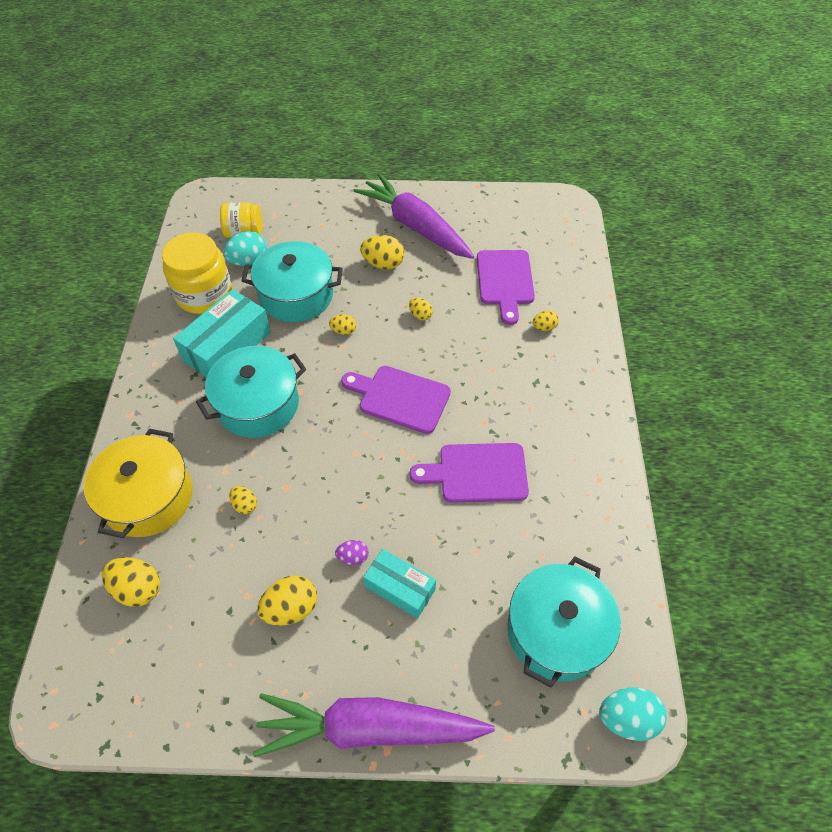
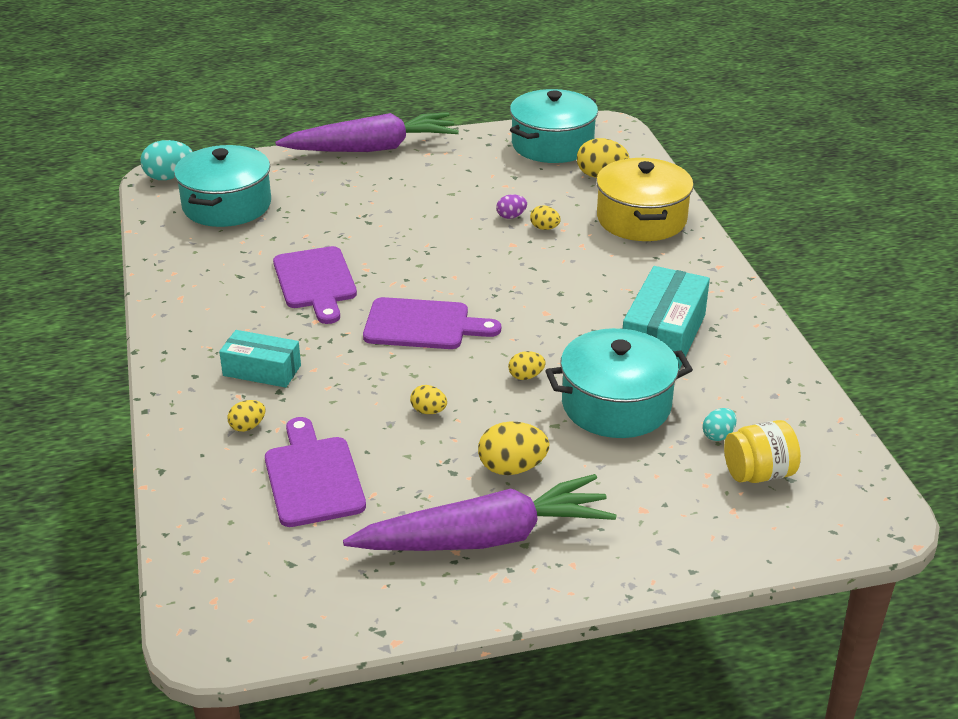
camera: 165 degrees right, 20 degrees down
(204, 294) = (743, 384): yellow jar -> none
(248, 261) = (718, 435): turquoise egg -> turquoise egg, size x0.58
(258, 404) = (585, 294): turquoise pot -> turquoise pot (552, 145)
(291, 608) = (463, 184): yellow egg -> none
(353, 557) = (422, 215): purple egg -> purple egg (511, 216)
(400, 588) = (372, 206): turquoise box -> turquoise box (262, 370)
(415, 226) = (485, 537): purple carrot -> purple carrot turned 45 degrees counterclockwise
(477, 473) = (315, 282): purple cutting board -> purple cutting board turned 90 degrees clockwise

